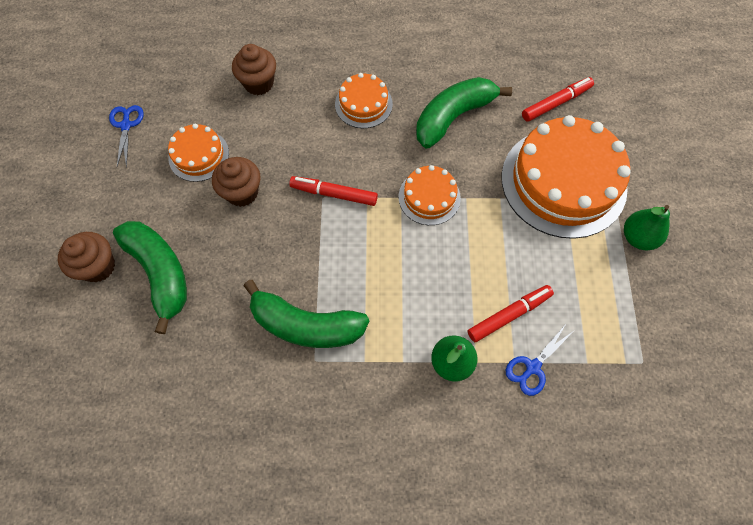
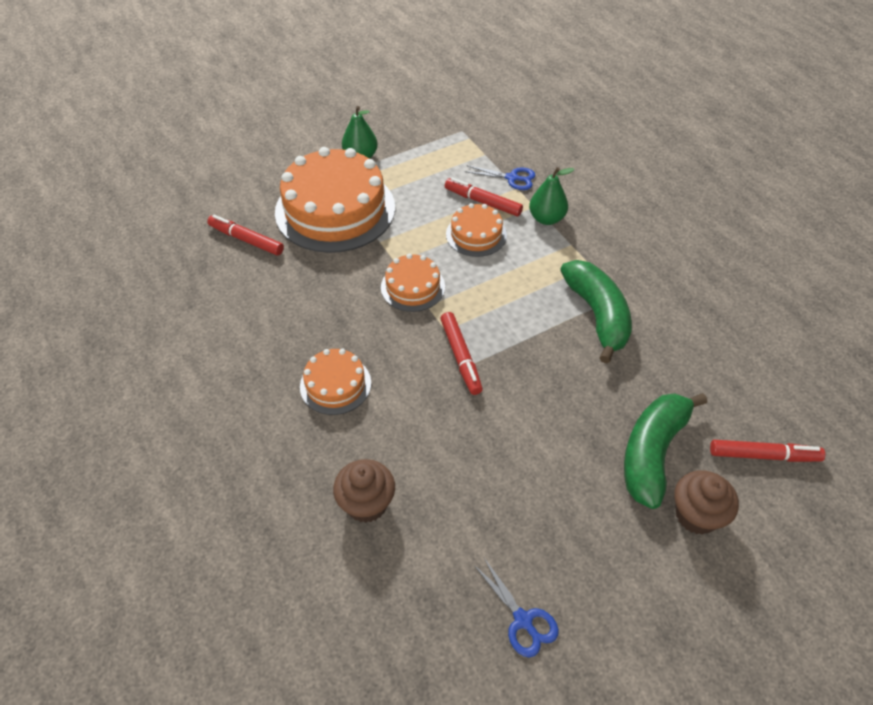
camera: 120 degrees left, 15 degrees down
(95, 353) = (763, 455): none -> red marker
(126, 125) = (523, 620): blue scissors -> blue scissors turned 90 degrees counterclockwise
(198, 155) = (504, 505): orange cake -> orange cake (476, 234)
(242, 192) = (516, 434): brown cupcake -> none
(453, 117) = (308, 305): green banana -> none

